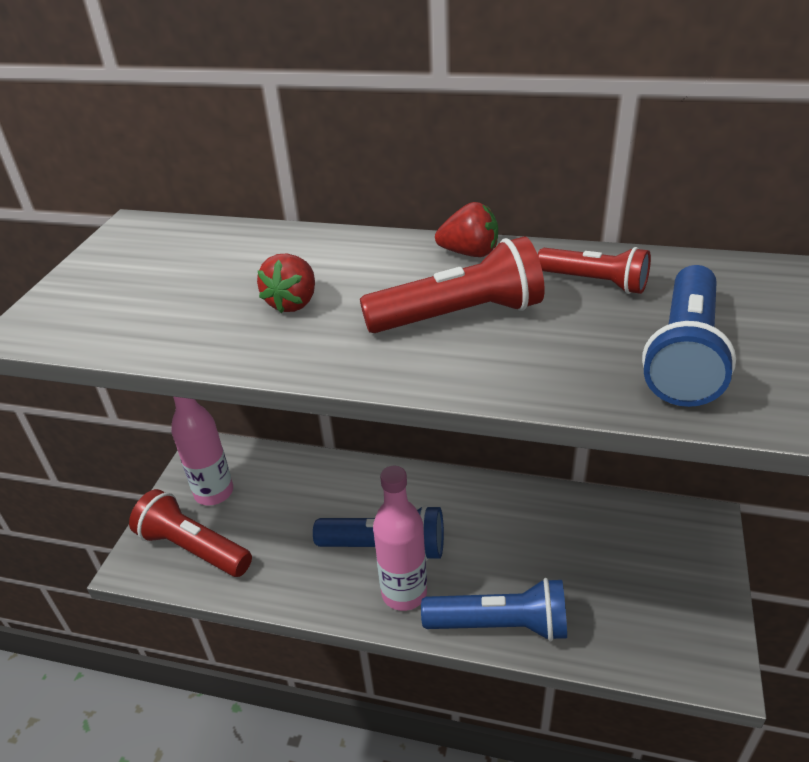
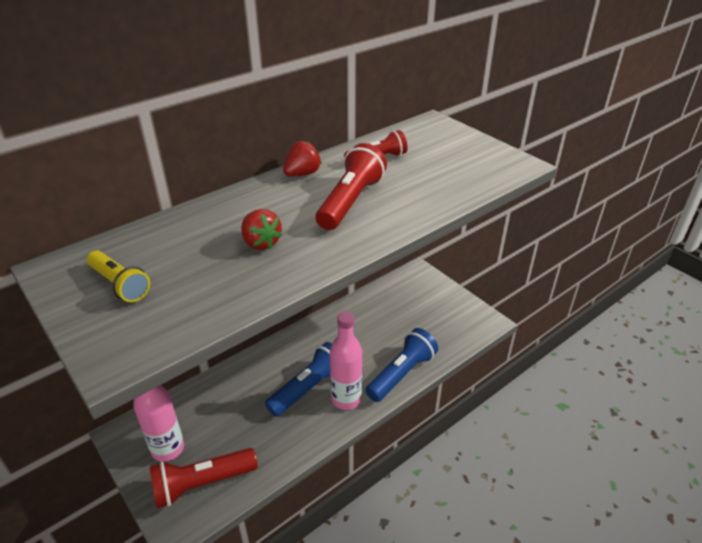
camera: 55 degrees left, 0 degrees up
(139, 268) = (120, 285): none -> yellow flashlight
(684, 355) = (454, 168): blue flashlight -> none

